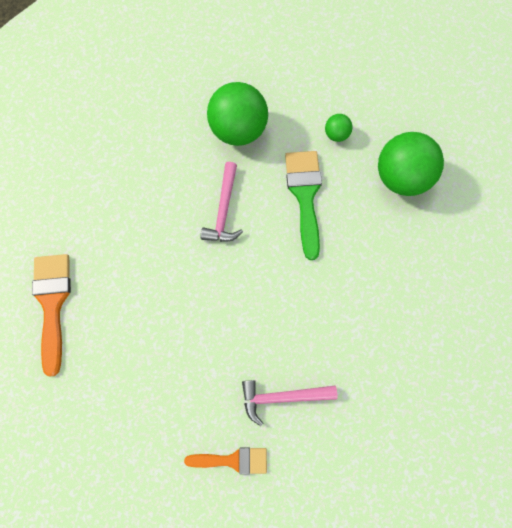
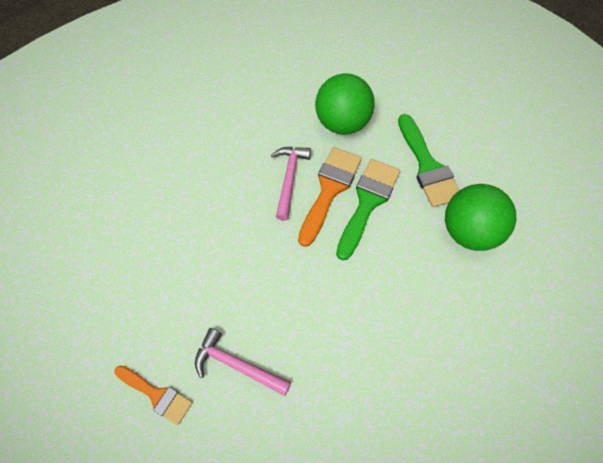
camera: 30 degrees right, 10 degrees down
(52, 303) = (105, 180): orange brush -> orange brush (329, 189)
(224, 210) = (289, 179): pink hammer -> pink hammer turned 150 degrees clockwise
(336, 134) = (427, 166): green ball -> green brush

